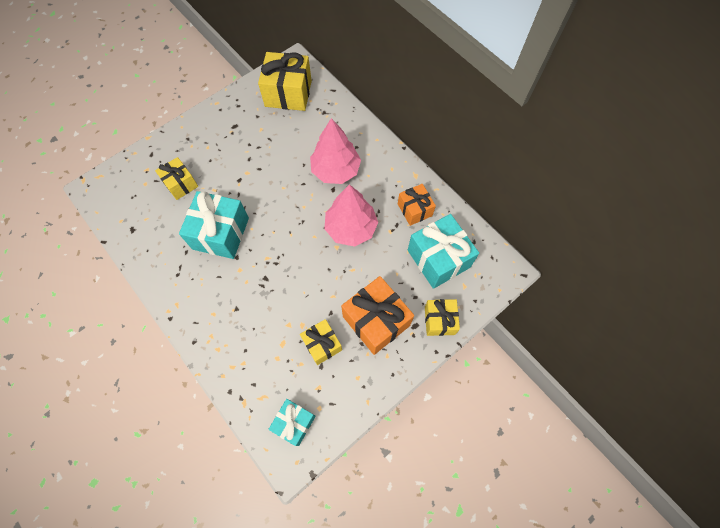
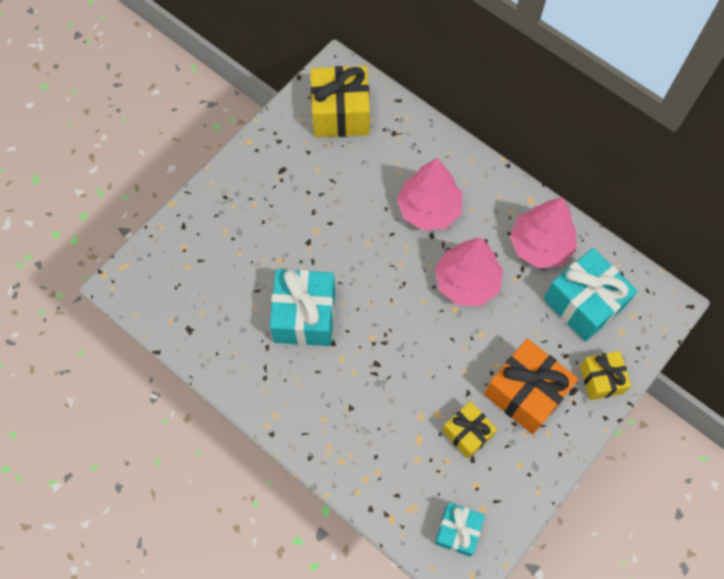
camera: 10 degrees left, 0 degrees up
(181, 184) = (234, 260): yellow gift -> none
(414, 210) = (540, 245): orange gift -> pink tree

